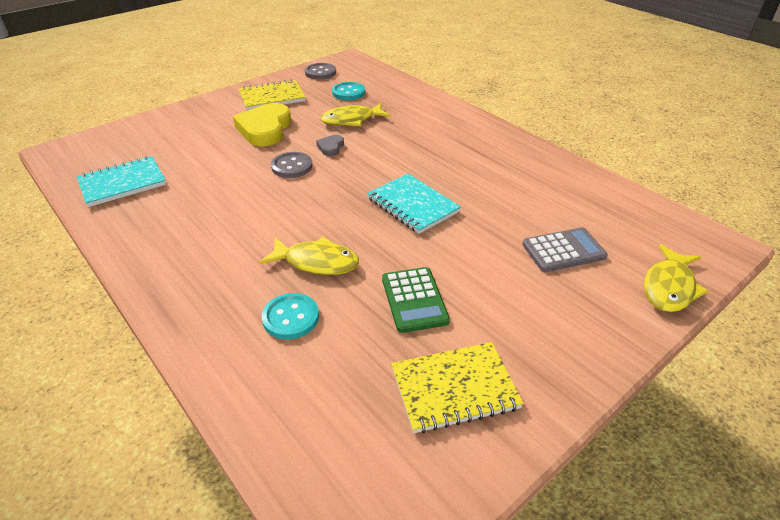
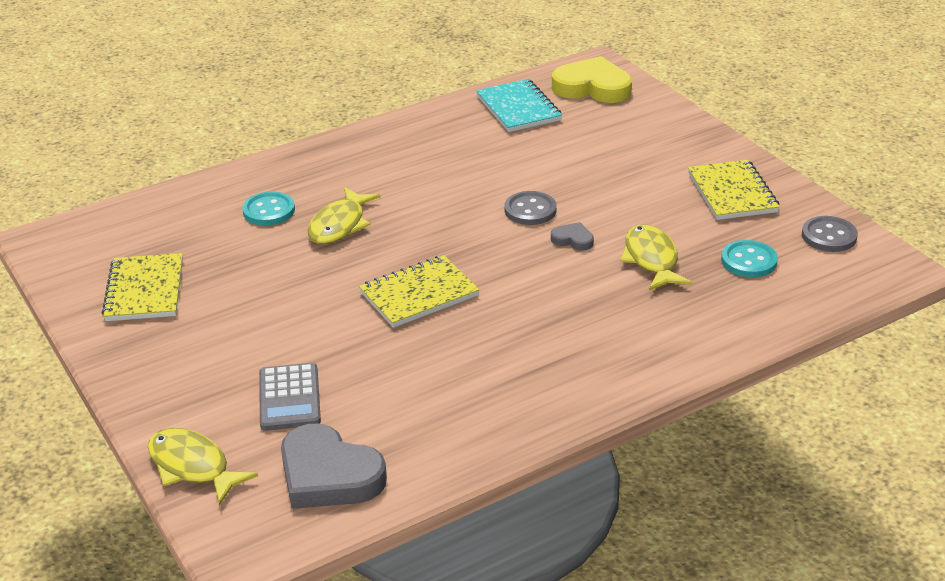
camera: 100 degrees right, 5 degrees down
(265, 129) = (632, 189): yellow heart -> yellow heart (592, 87)
(413, 205) = (419, 294): turquoise notebook -> yellow notebook
(414, 300) = (259, 280): green calculator -> none
(628, 219) = (328, 475): none -> grey heart

